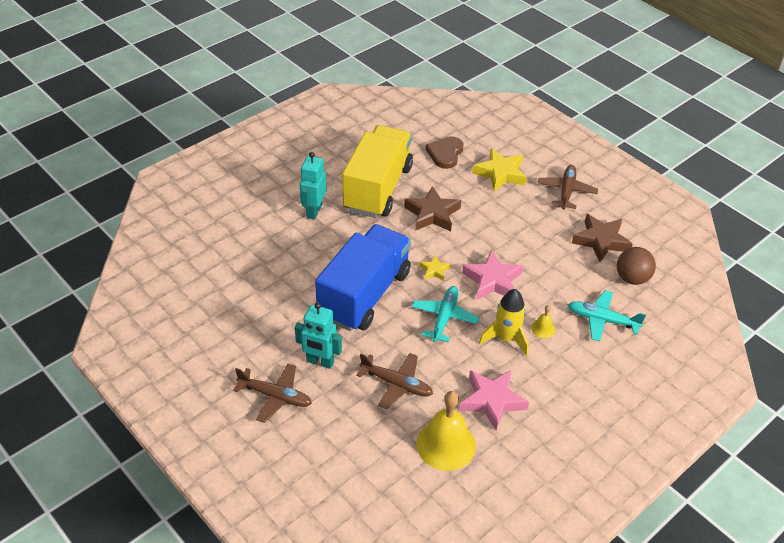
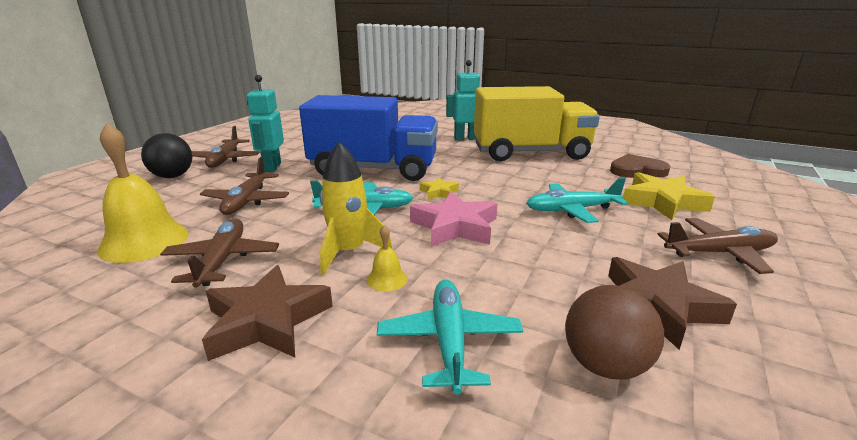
camera: 70 degrees right, 20 degrees down
(305, 437) = (172, 176): none -> black ball
(432, 214) = (529, 178): brown star -> brown star (267, 321)
(492, 401) = (222, 260): pink star -> brown plane
(493, 218) = (572, 210): none -> turquoise plane

